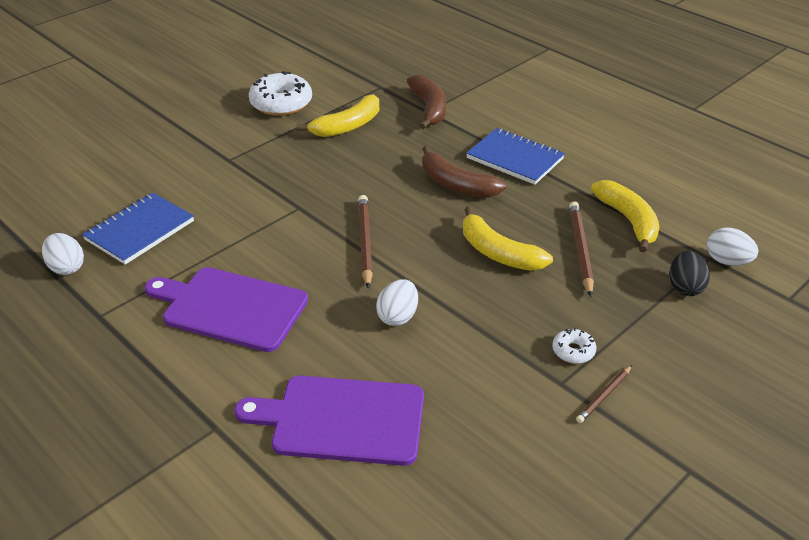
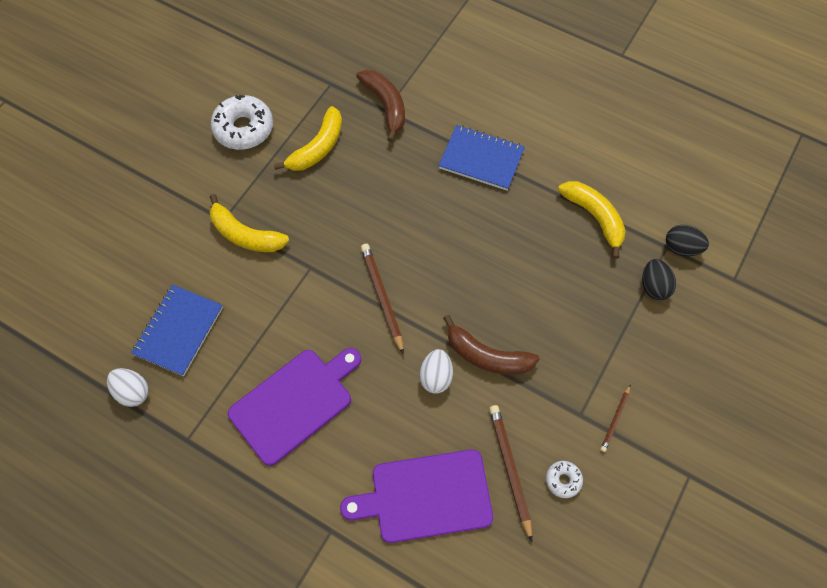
camera: 15 degrees left, 25 degrees up
(230, 308) = (295, 402): purple cutting board -> purple cutting board turned 135 degrees clockwise
(456, 184) = (439, 205): brown banana -> brown banana (487, 355)
(498, 252) = (497, 282): yellow banana -> yellow banana (245, 234)
(573, 351) = (582, 379): white donut -> white donut (563, 480)
(580, 249) = (562, 262): brown pencil -> brown pencil (510, 469)
(727, 261) = (681, 248): white egg -> black egg

